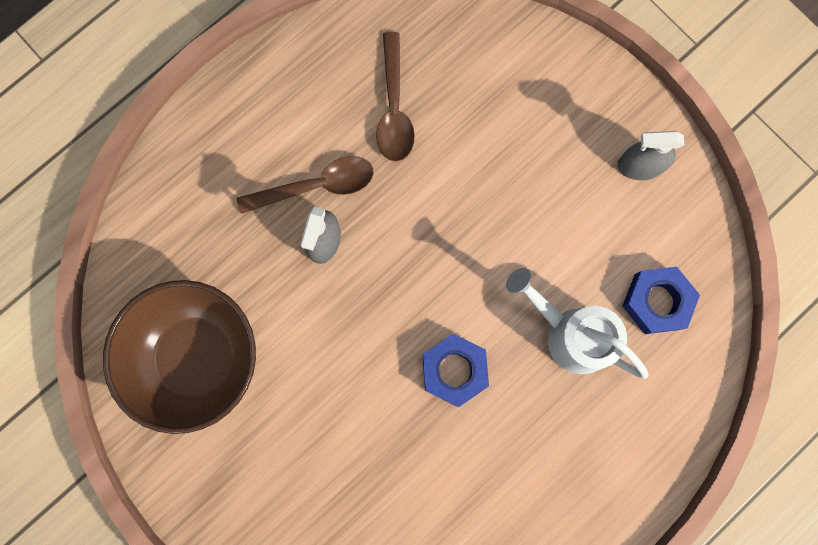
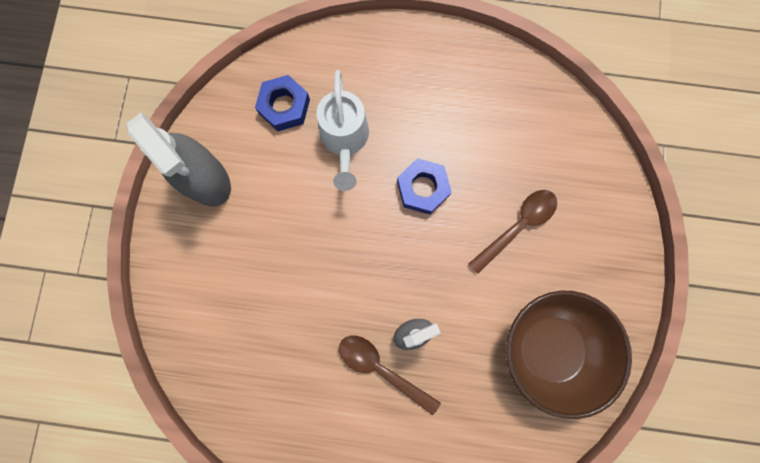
camera: 130 degrees left, 0 degrees up
(394, 108) = (288, 363): brown spoon -> brown spoon (517, 226)
(640, 166) = (205, 178): grey spray bottle -> grey spray bottle, size x1.80

